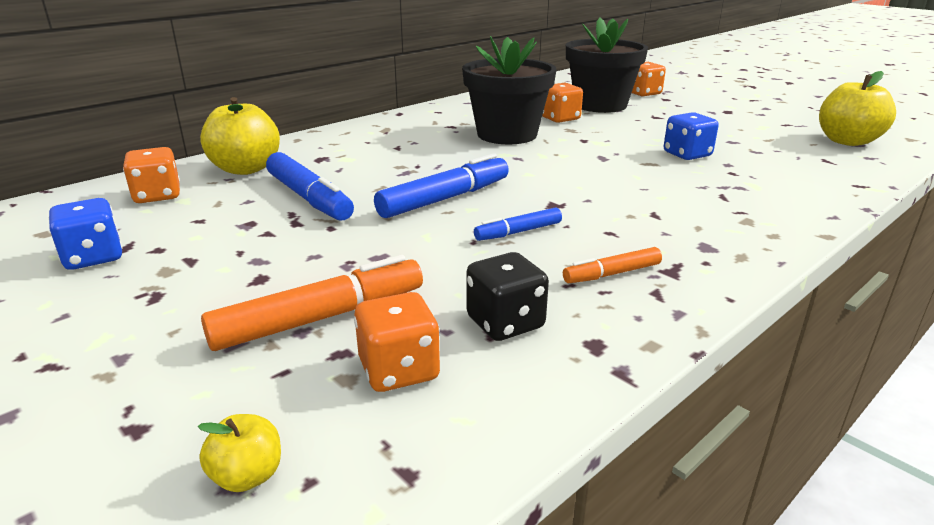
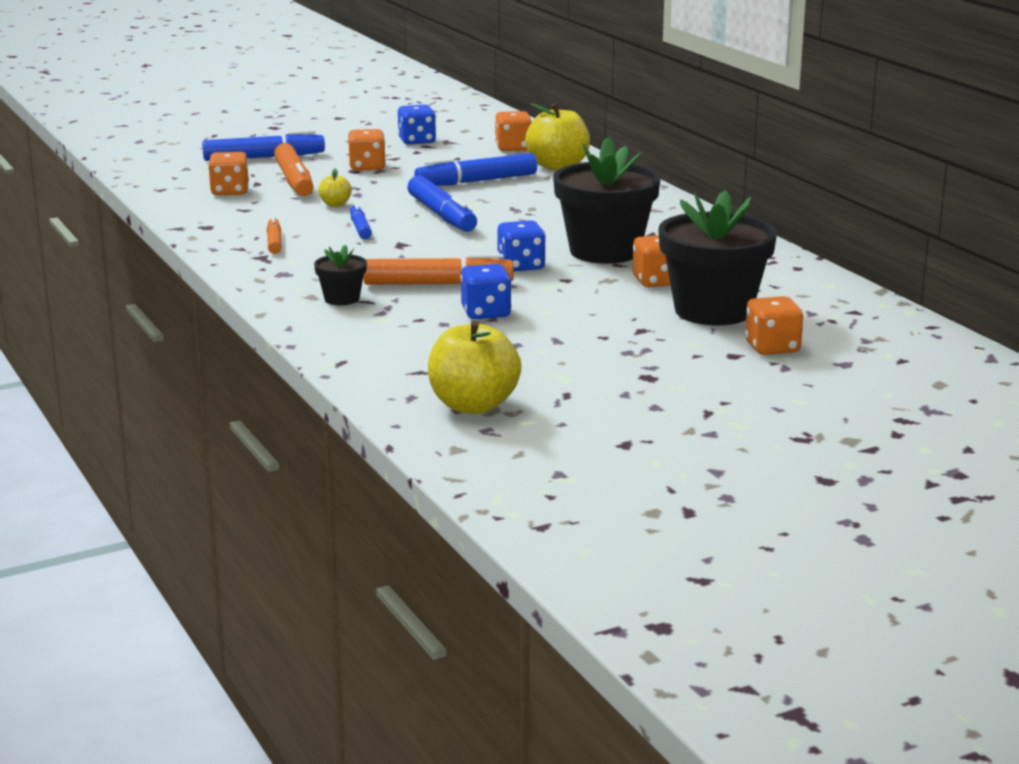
camera: 105 degrees right, 5 degrees down
(161, 386) = (264, 158): none -> blue marker
(240, 271) = (367, 167): none -> orange dice
(247, 476) = (188, 170): yellow apple -> yellow apple (335, 204)
(505, 323) = (247, 213): black dice -> none
(568, 155) = (521, 266): none -> blue dice
(647, 176) = (438, 284): none -> orange marker
(734, 206) = (342, 299): none -> black flower pot

